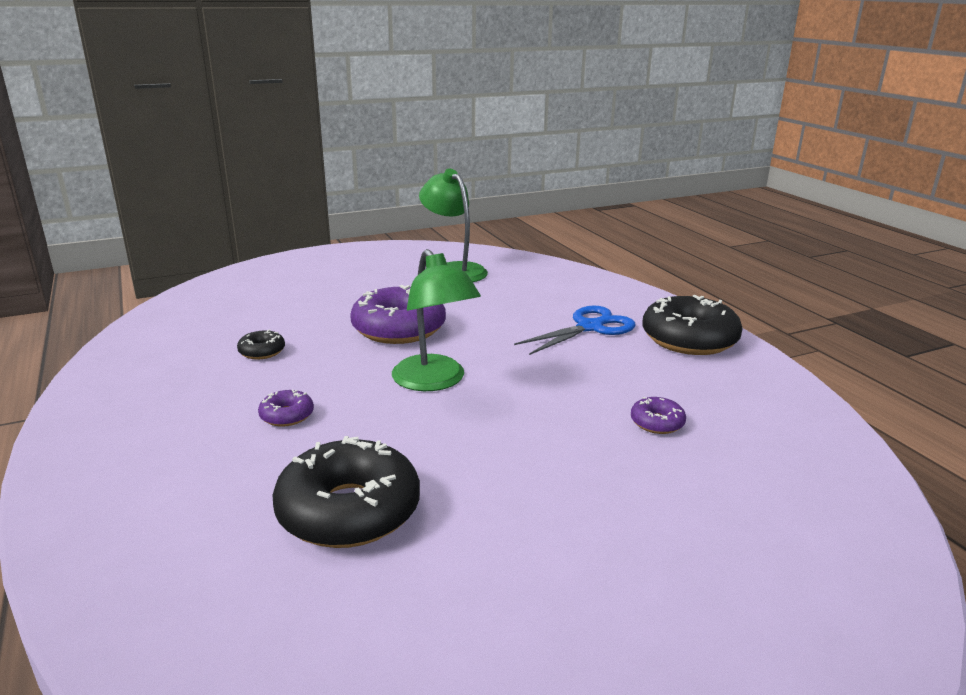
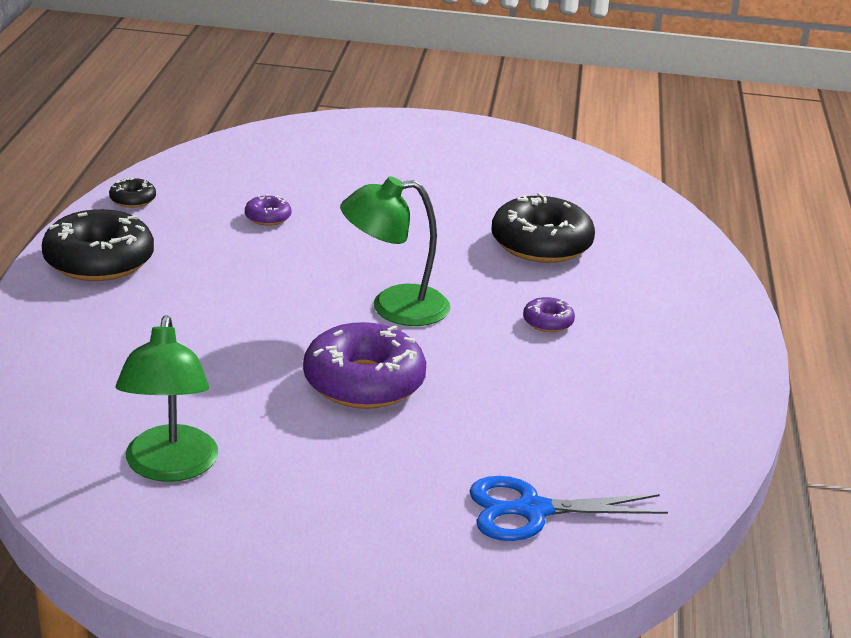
camera: 150 degrees left, 5 degrees up
(262, 351) = (537, 405): black donut -> black donut (132, 200)
(434, 381) = (394, 307): green lamp -> green lamp turned 105 degrees counterclockwise
(590, 327) = (163, 307): blue scissors -> blue scissors (531, 510)

